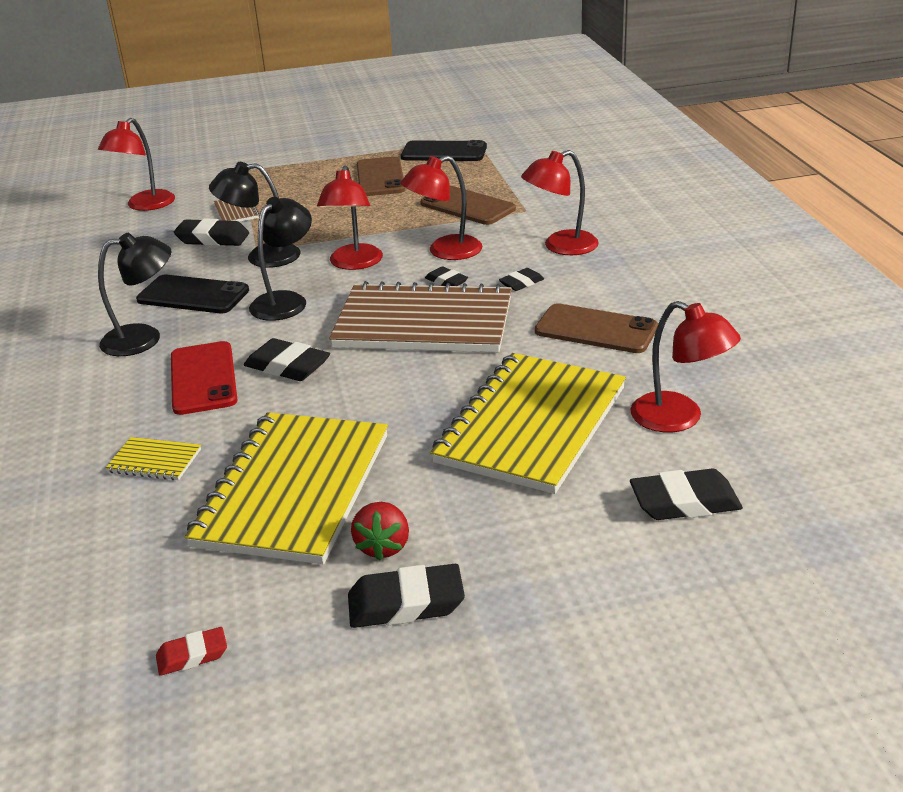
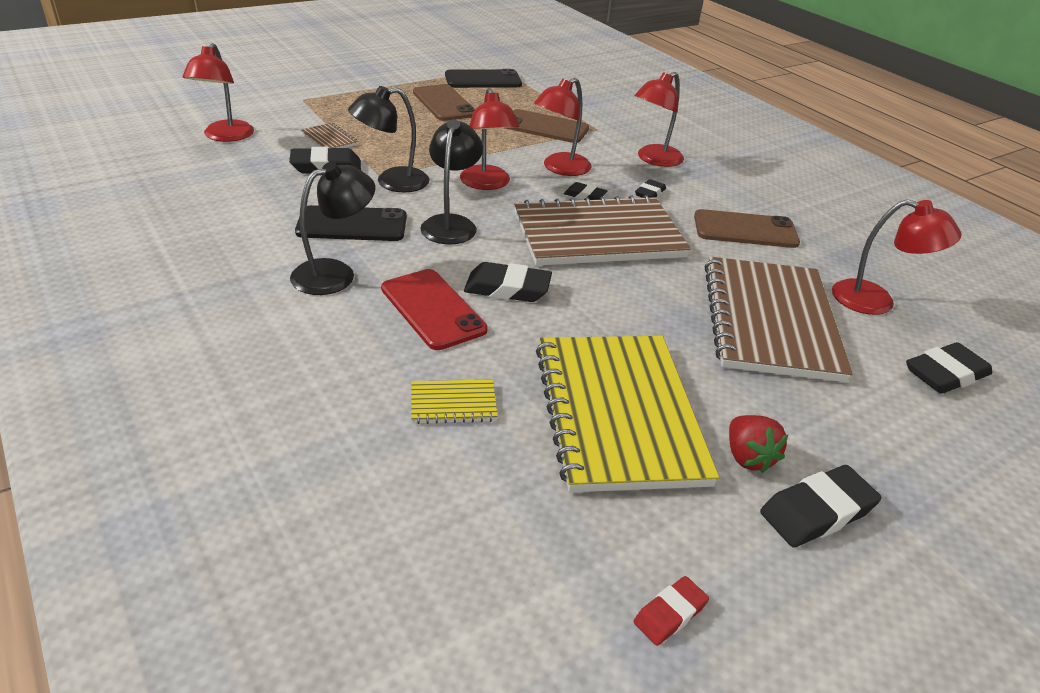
camera: 25 degrees left, 5 degrees up
(531, 425) = (770, 321): yellow notebook -> brown notebook

